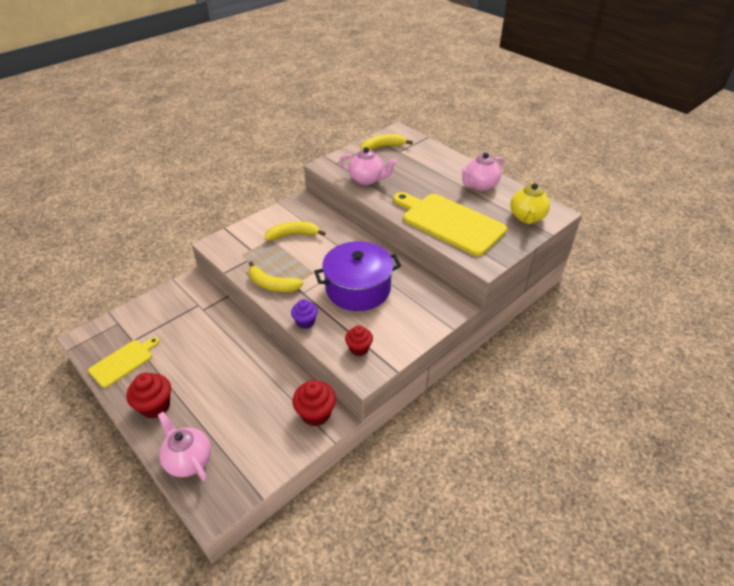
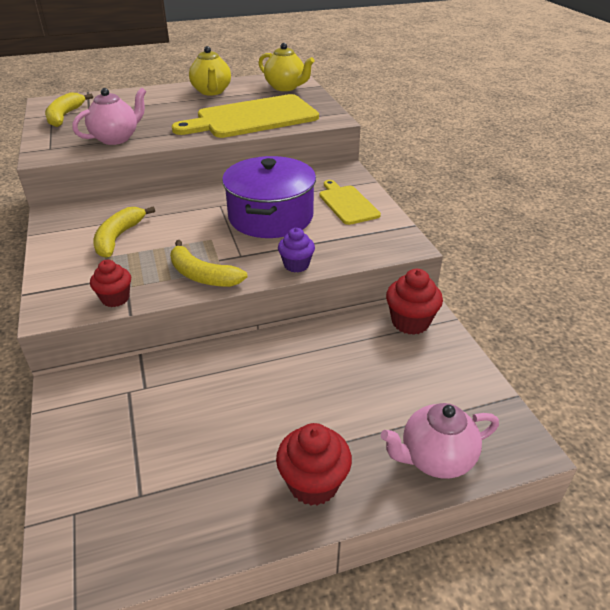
camera: 65 degrees left, 5 degrees down
(123, 362) = (183, 516): yellow cutting board -> yellow cutting board (347, 203)
(272, 285) = (202, 275): yellow banana -> yellow banana turned 75 degrees clockwise
(359, 349) = (367, 239): red cupcake -> red cupcake (115, 298)
(480, 185) = (211, 91): pink teapot -> yellow teapot

